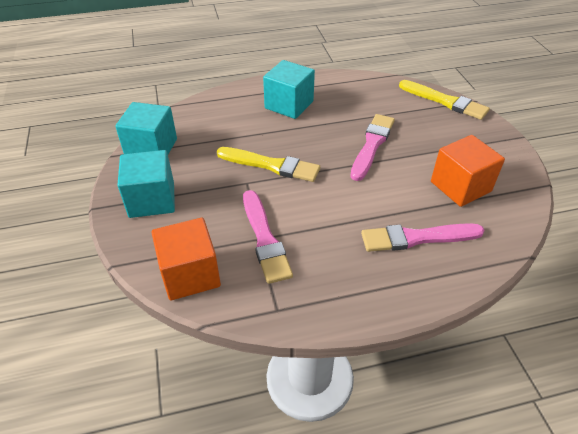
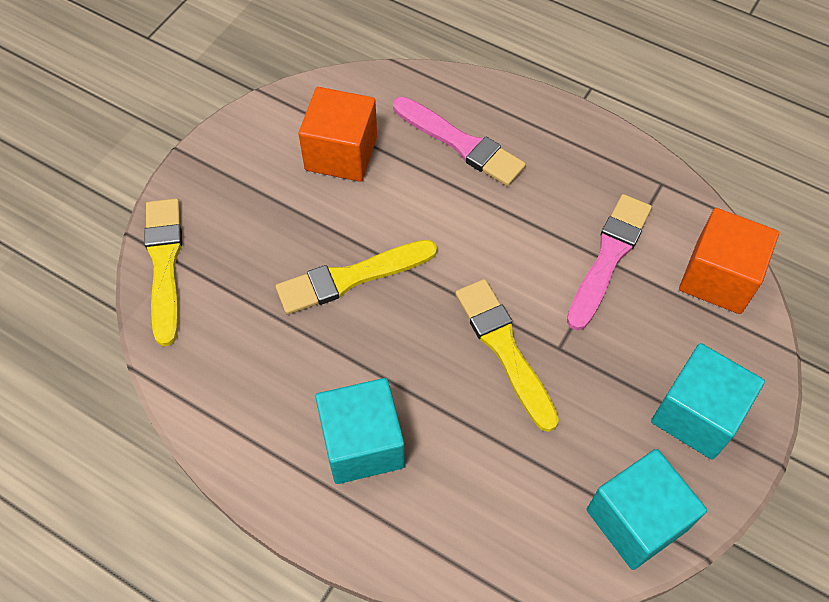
camera: 135 degrees left, 15 degrees up
(372, 145) = (351, 277): pink brush -> yellow brush

